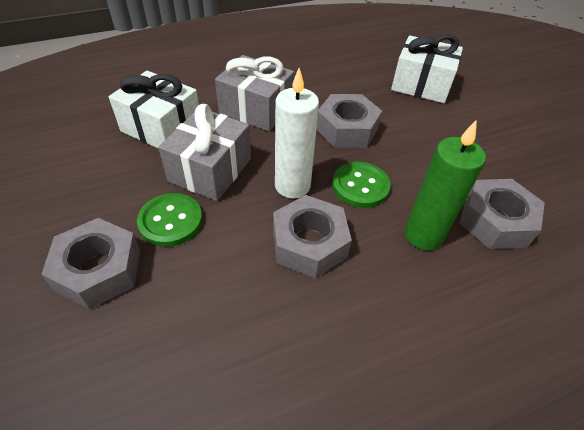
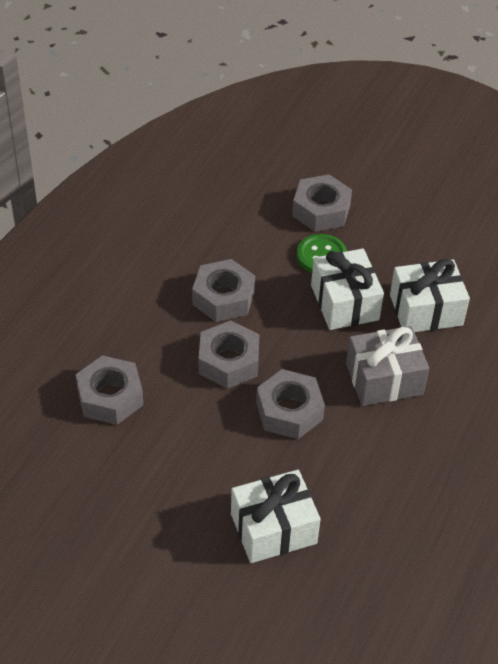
camera: 140 degrees right, 0 degrees up
(210, 170) = (345, 302): grey gift -> white gift
(292, 186) = (276, 329): white candle -> none
(360, 186) = (228, 361): green button -> grey nut
(423, 235) = (155, 351): green candle -> none

